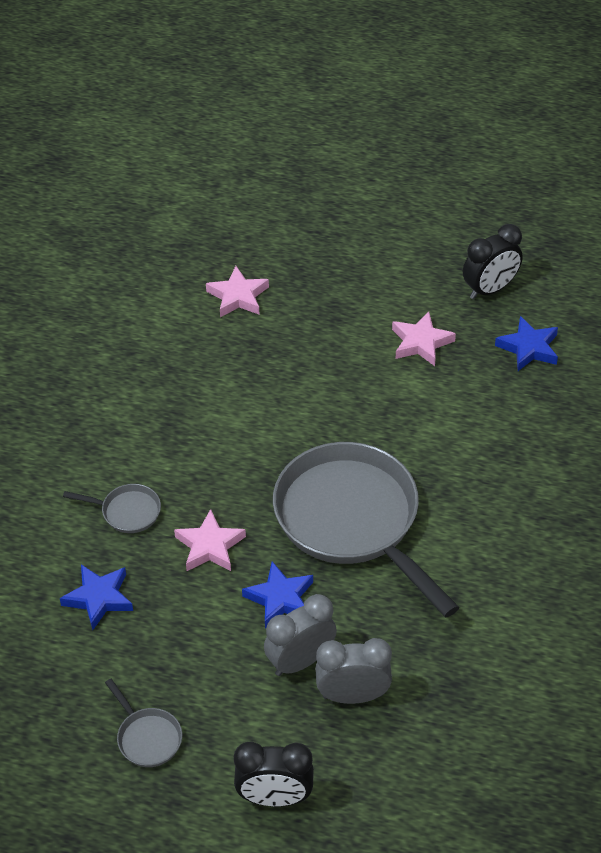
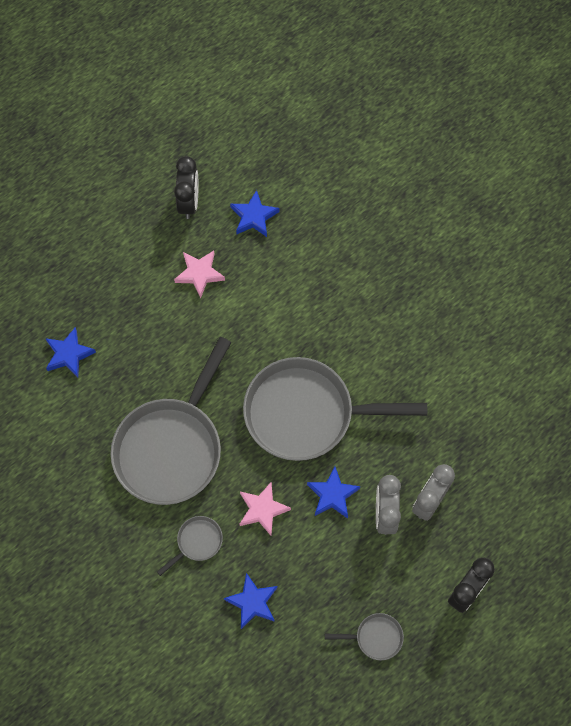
camera: 55 degrees left, 20 degrees up
(212, 430) = (171, 447): none -> grey pan
(238, 296) = (69, 354): pink star -> blue star

